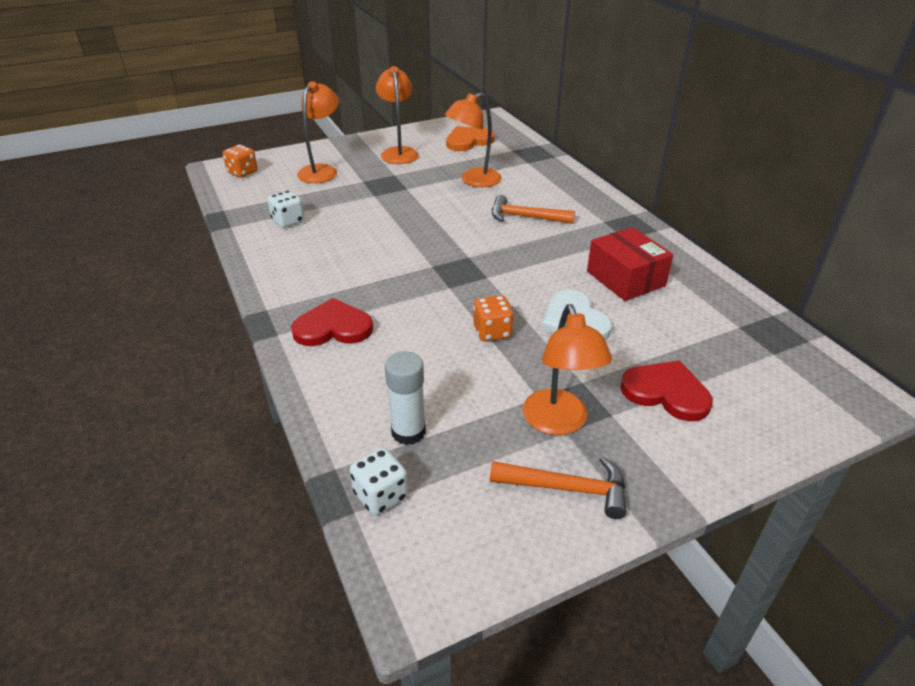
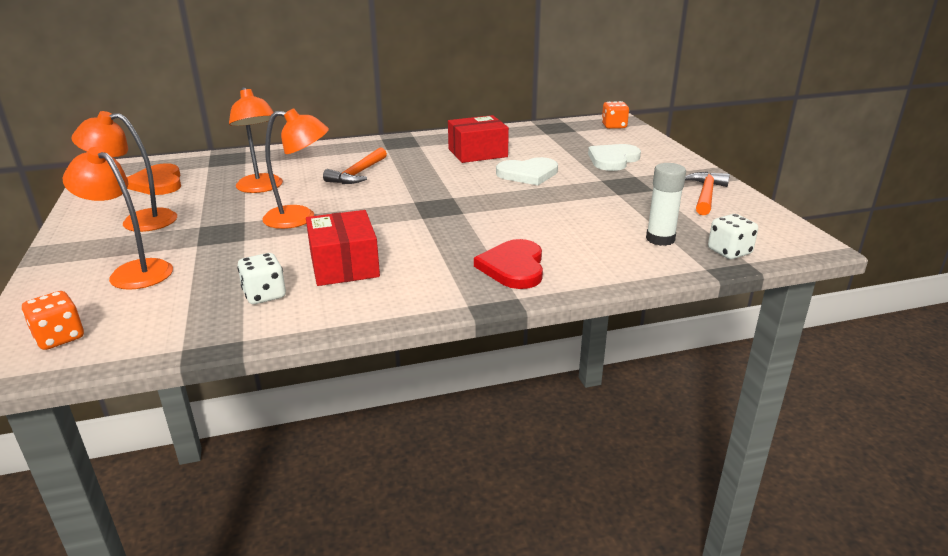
camera: 80 degrees left, 10 degrees down
(333, 243) = (344, 265): none -> red box
(492, 332) = (536, 201): orange dice -> orange dice (614, 126)
(558, 423) = (645, 191): orange lamp -> orange lamp (300, 218)
(666, 392) = (613, 160): red heart -> white heart

